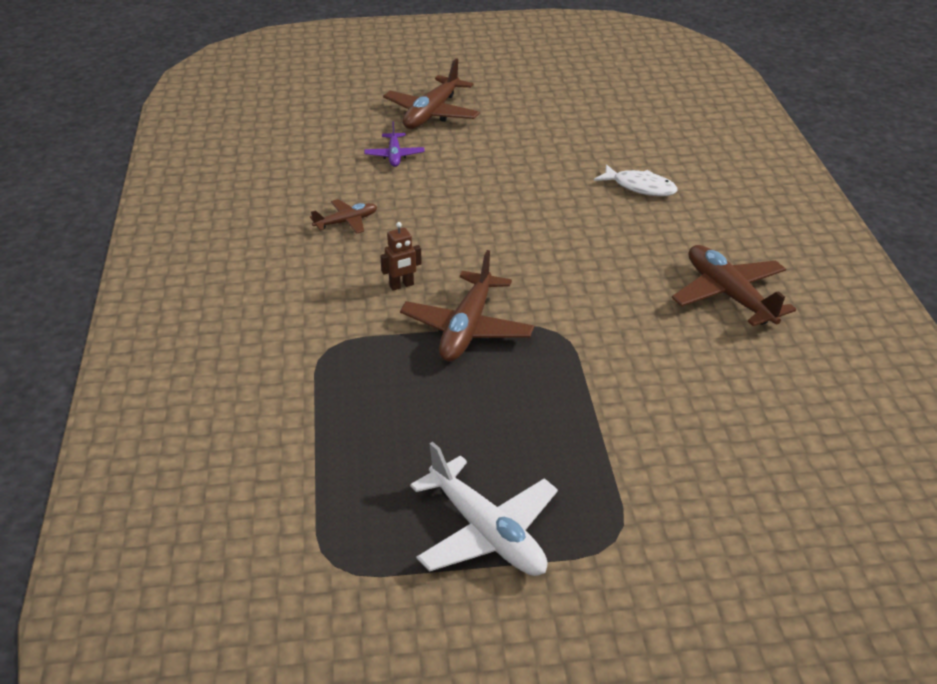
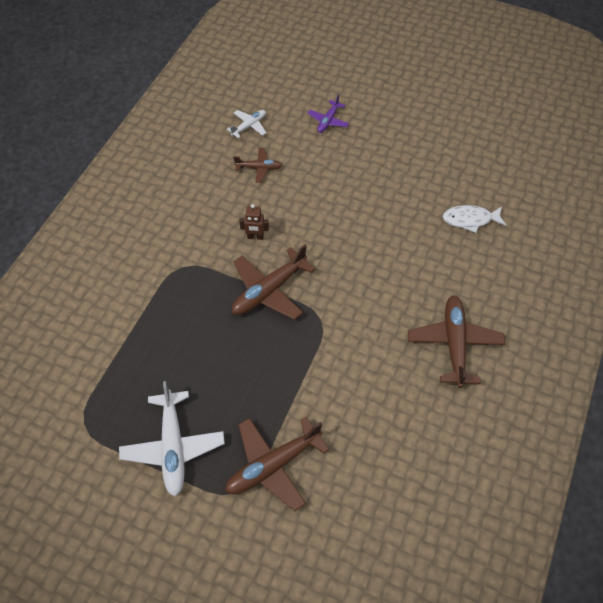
camera: 30 degrees right, 20 degrees up
(297, 189) = (249, 126): none -> white plane
(432, 113) = (379, 91): brown plane -> brown plane (273, 465)
(640, 187) = (470, 220): white fish -> white fish turned 120 degrees clockwise

